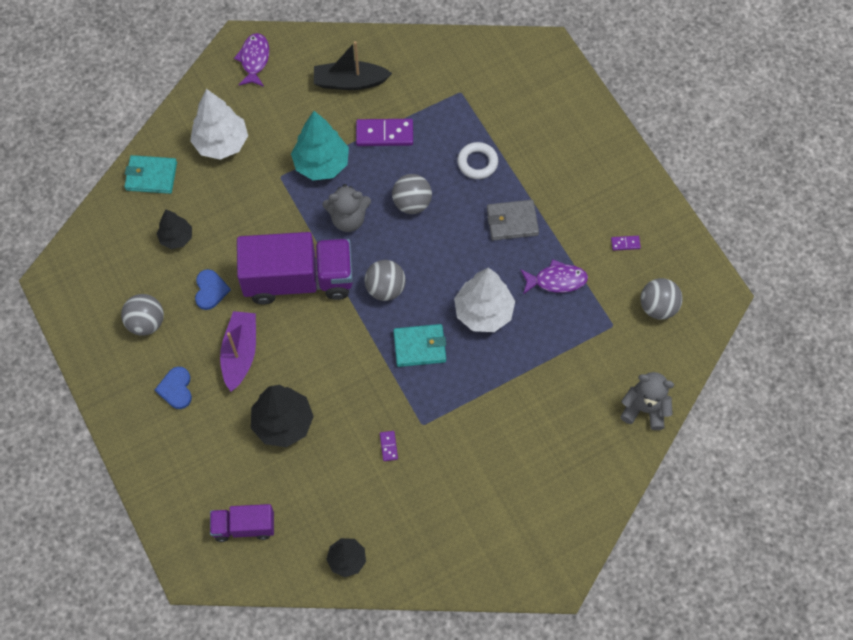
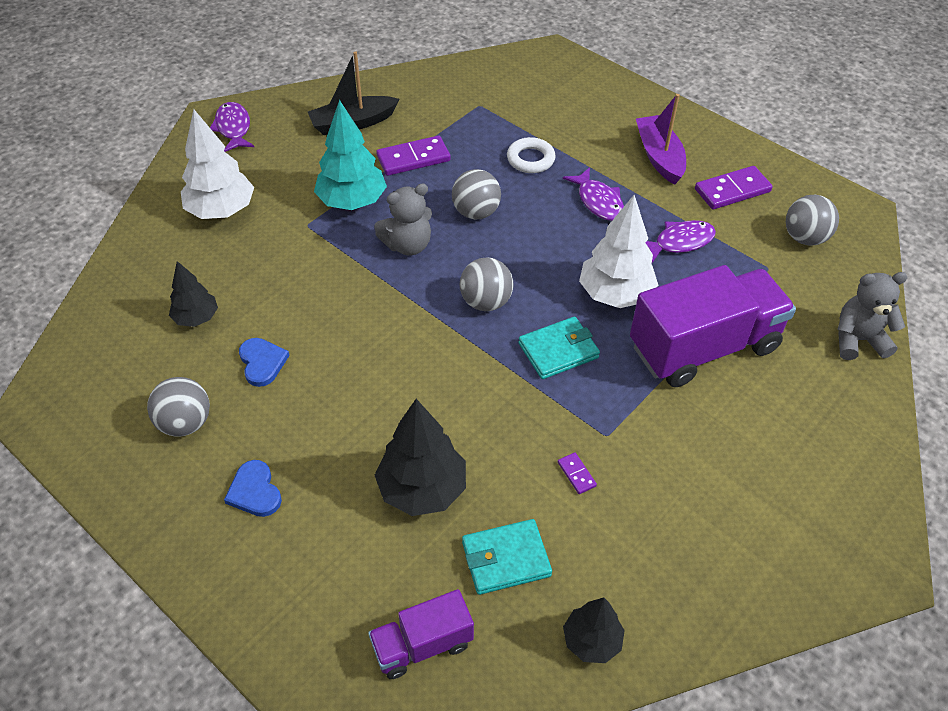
camera: 20 degrees left, 15 degrees down
(151, 176) = (142, 263): turquoise wallet -> turquoise wallet (506, 559)
(240, 353) = (329, 423): purple boat -> purple boat (659, 157)
(298, 279) = (373, 321): purple truck -> purple truck (703, 347)
(512, 222) = (598, 201): grey wallet -> purple fish
(625, 244) = (732, 190): purple domino -> purple domino, size x2.10

